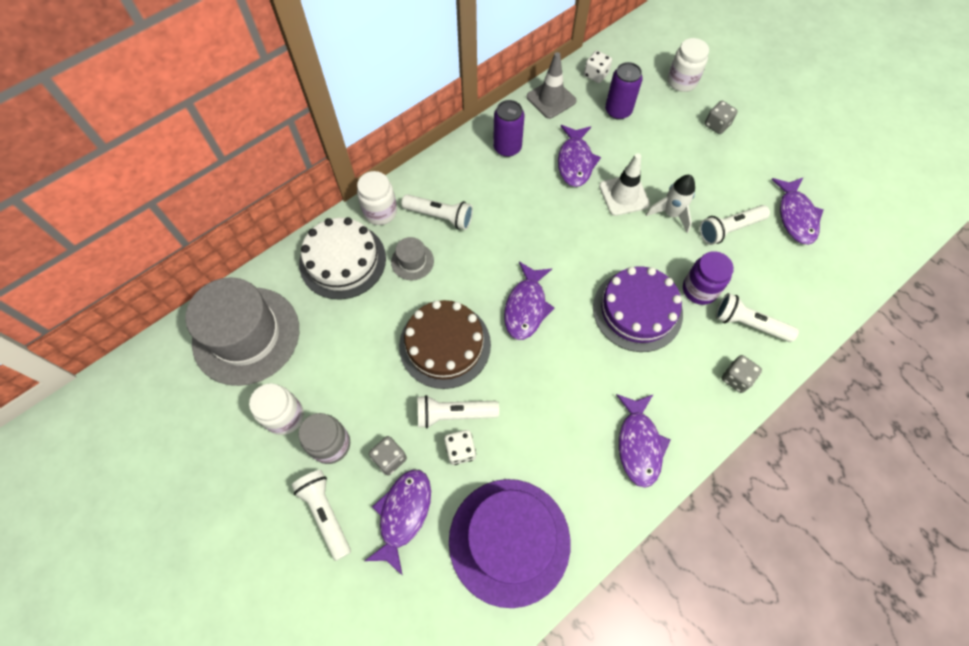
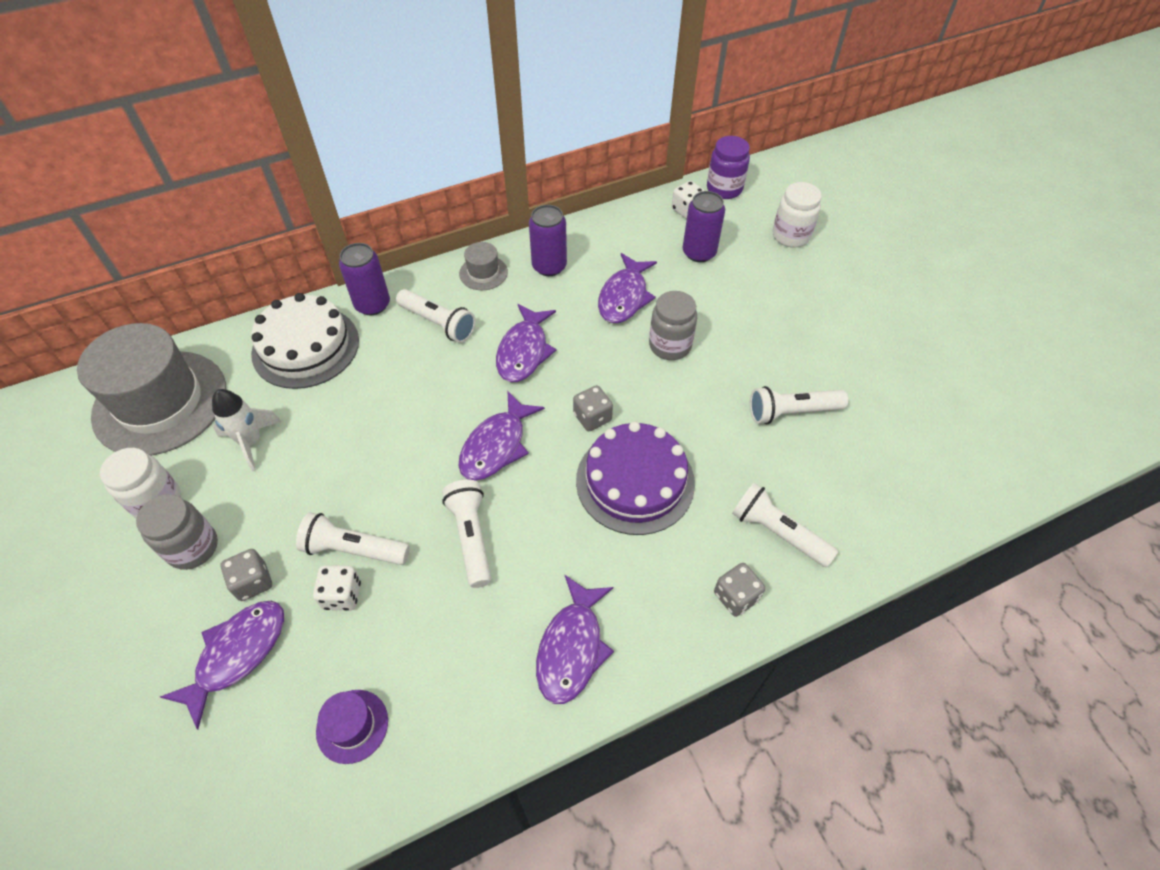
camera: 15 degrees right, 10 degrees down
(326, 513) = (147, 628): white flashlight -> white flashlight (471, 537)
(380, 212) = (372, 304): white jar -> purple can
(412, 261) = (384, 365): grey hat -> grey hat (483, 273)
(445, 345) = (379, 466): brown cake -> none
(509, 541) = (352, 726): purple hat -> purple hat, size x0.43
(551, 99) = (622, 225): grey traffic cone -> none
(624, 195) = (670, 345): white traffic cone -> grey jar
(670, 214) = (721, 379): white rocket -> white rocket (251, 442)
(699, 289) = (726, 475): purple jar -> purple jar (724, 189)
(717, 125) = (818, 291): grey dice -> grey dice (592, 417)
(795, 216) = (887, 415): purple fish -> purple fish (524, 351)

